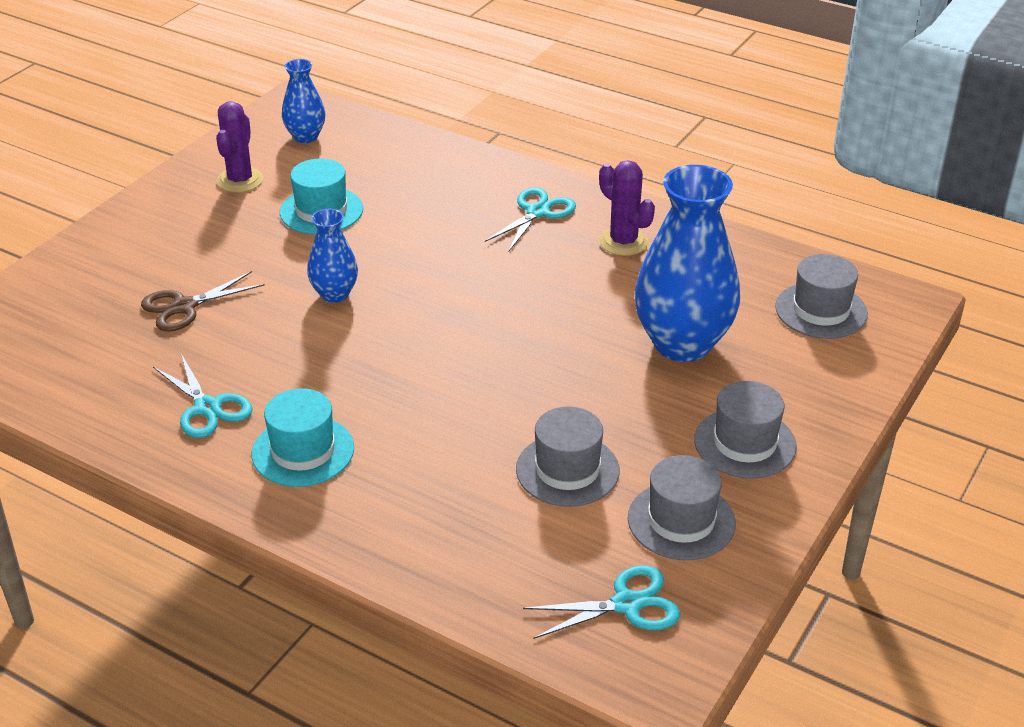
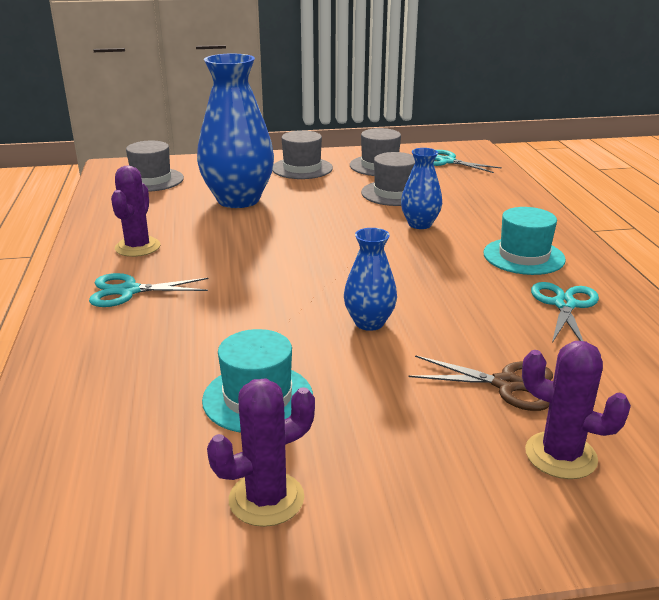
camera: 130 degrees left, 10 degrees down
(111, 282) = (560, 455): none -> purple cactus
(305, 136) = (97, 512): blue vase -> blue vase (420, 224)

